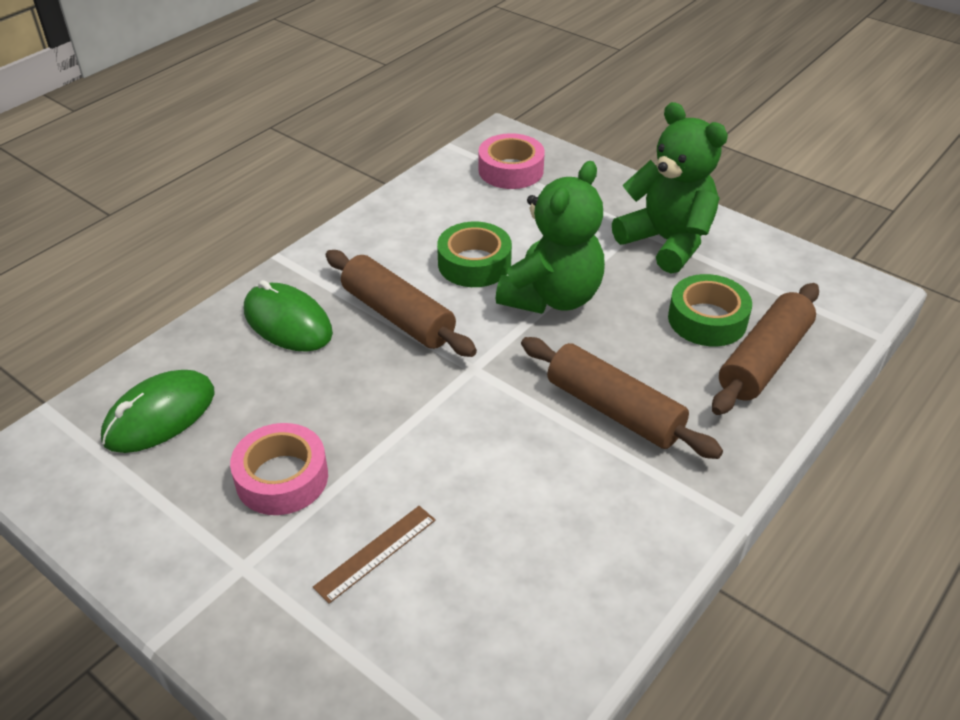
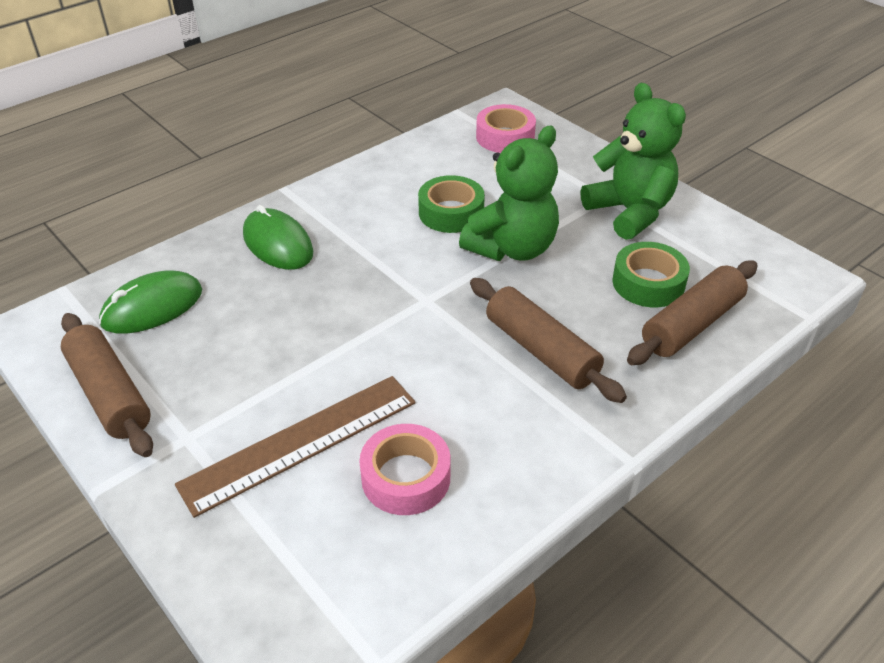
camera: 10 degrees right, 0 degrees up
(282, 478) = (238, 370): pink tape -> pink tape (406, 477)
(375, 553) = (300, 442): brown ruler -> brown ruler, size x2.02
(397, 316) = (372, 249): brown rolling pin -> brown rolling pin (109, 394)

